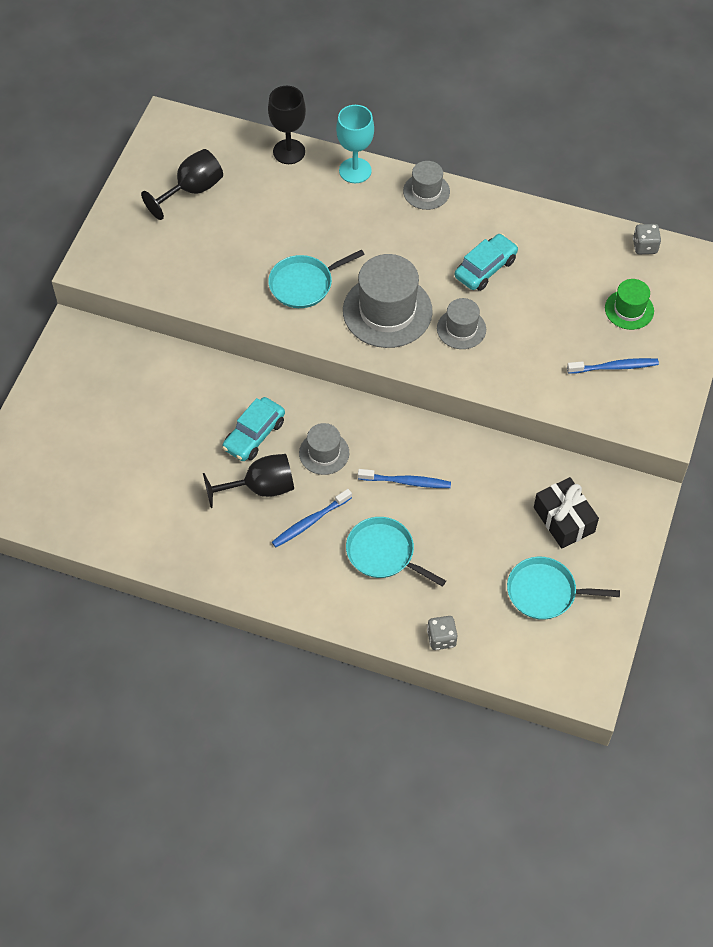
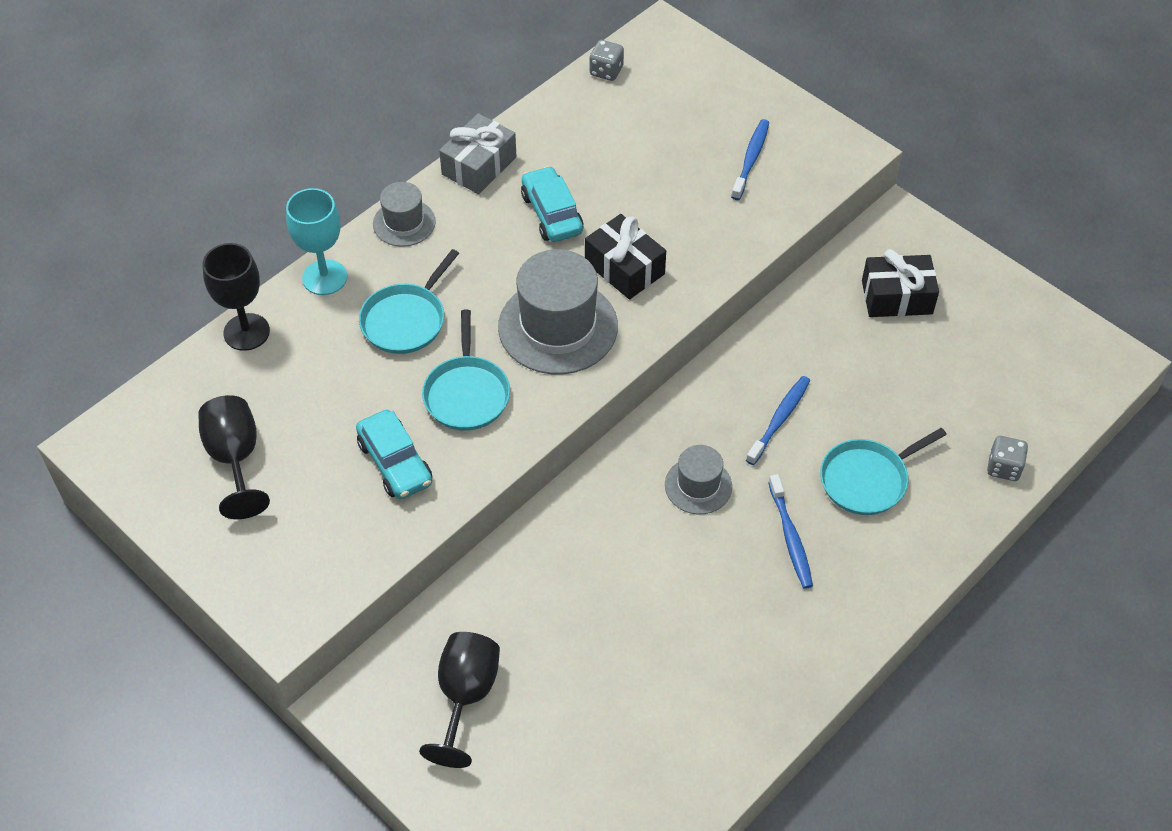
camera: 65 degrees left, 5 degrees down
(254, 435) = (634, 549): turquoise car -> turquoise car (395, 463)
(260, 488) = (716, 571): black goblet -> black goblet (465, 696)
(461, 329) = (624, 268): grey hat -> black gift
(503, 210) = (479, 166): none -> grey gift
(545, 592) = (981, 350): turquoise pan -> turquoise pan (406, 320)
(629, 309) = (682, 117): green hat -> none

